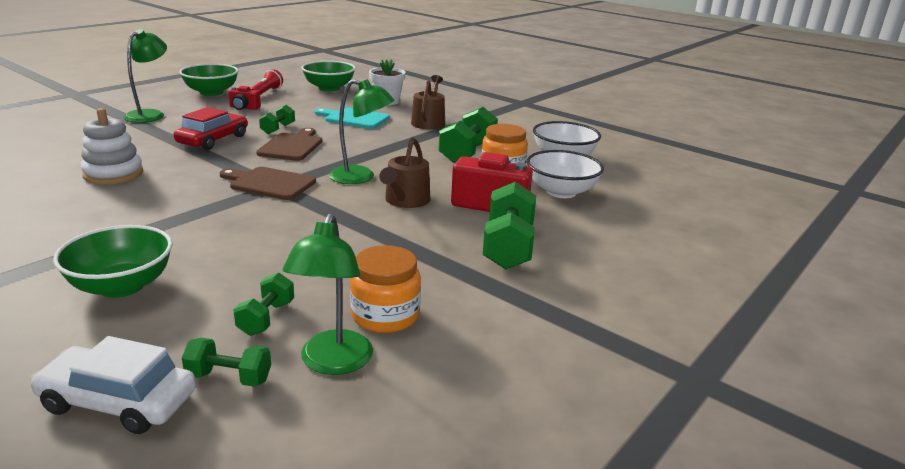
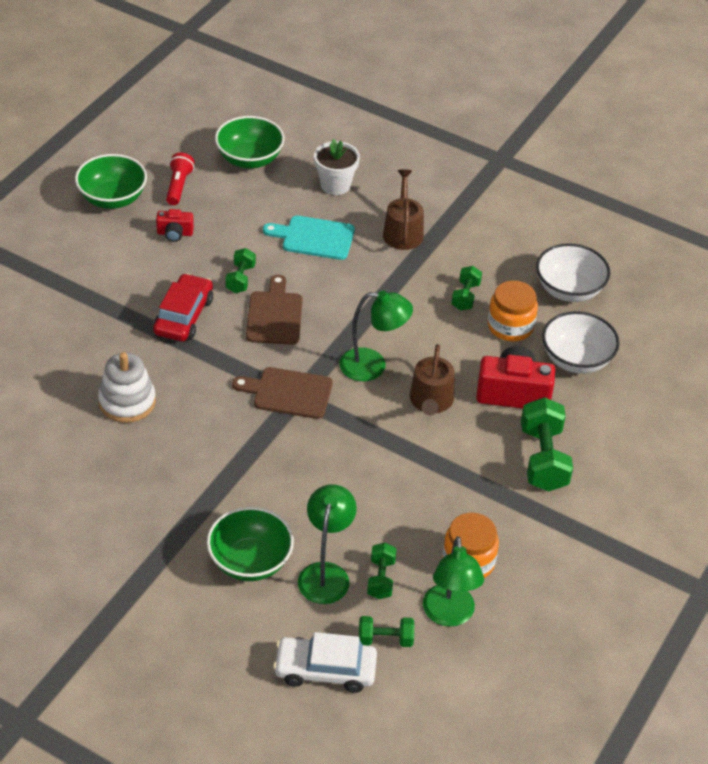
camera: 10 degrees left, 20 degrees up
(150, 114) = (78, 270): green lamp -> green lamp (325, 574)
(467, 152) = (465, 296): green dumbbell -> green dumbbell, size x0.56

